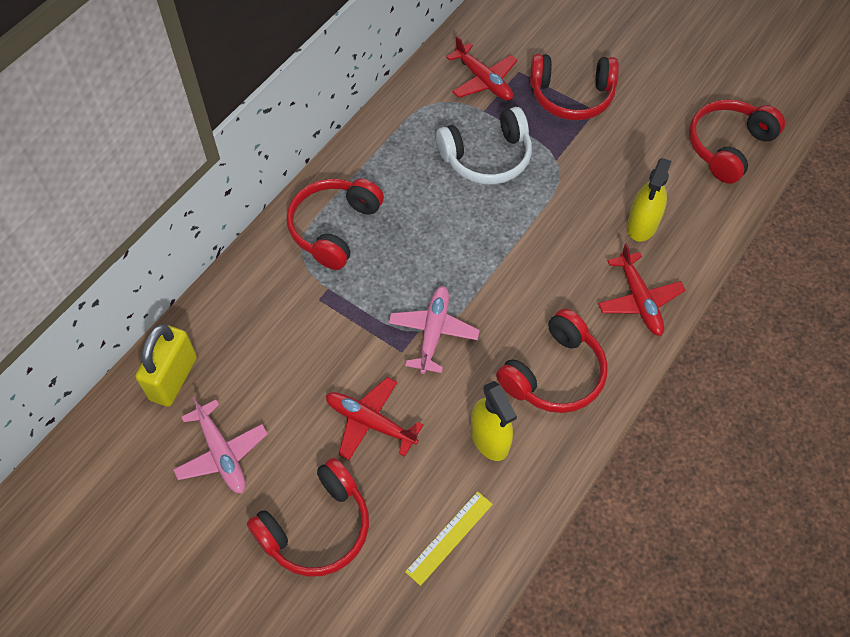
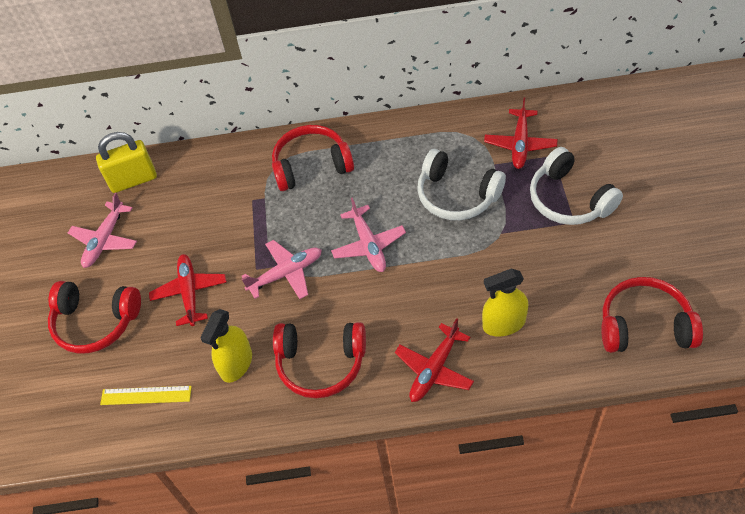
camera: 55 degrees right, 5 degrees down
(469, 252) = (368, 245): none -> pink plane
(571, 96) = (569, 200): red headphones -> white headphones

